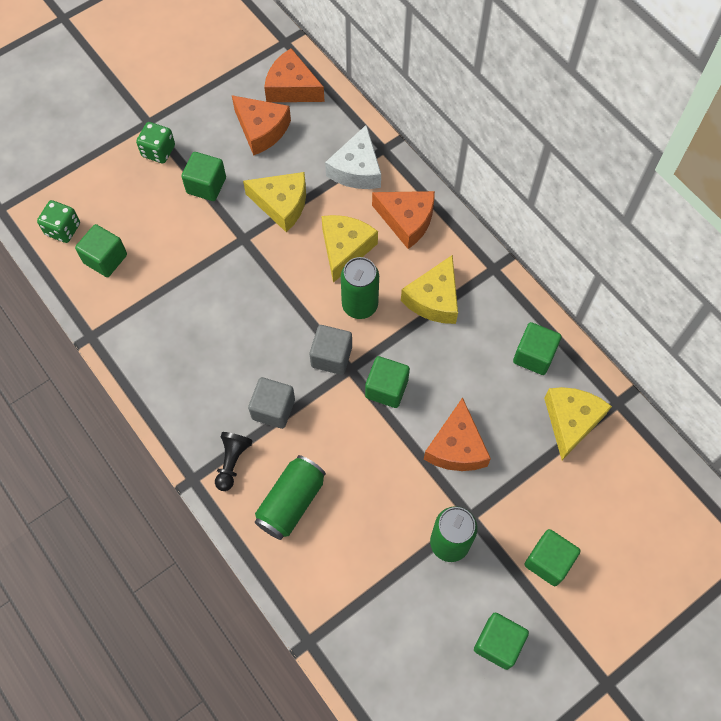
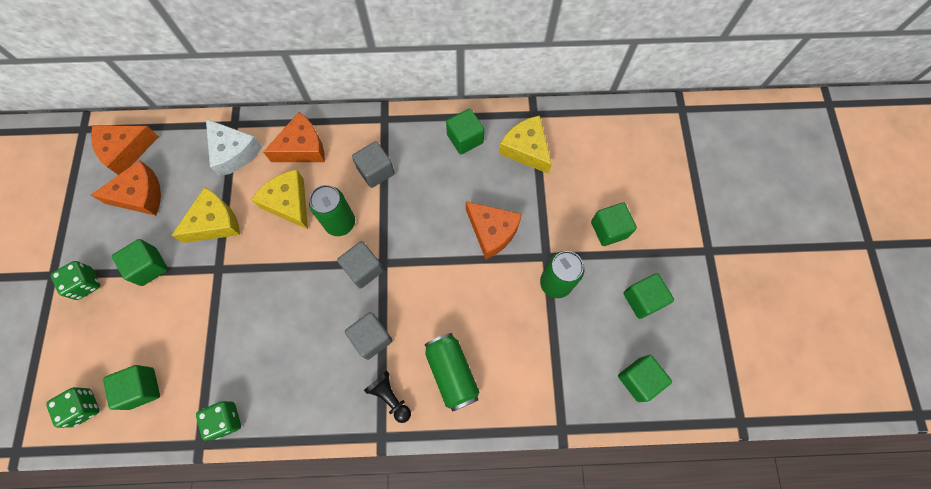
camera: 55 degrees left, 5 degrees up
(123, 341) = (225, 420): none -> green dice
(386, 388) = (416, 248): green cube -> green cube (638, 379)
(434, 299) = (376, 171): yellow cheese -> grey cube

